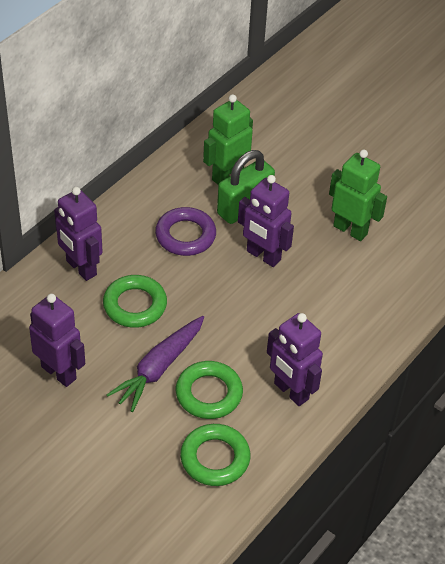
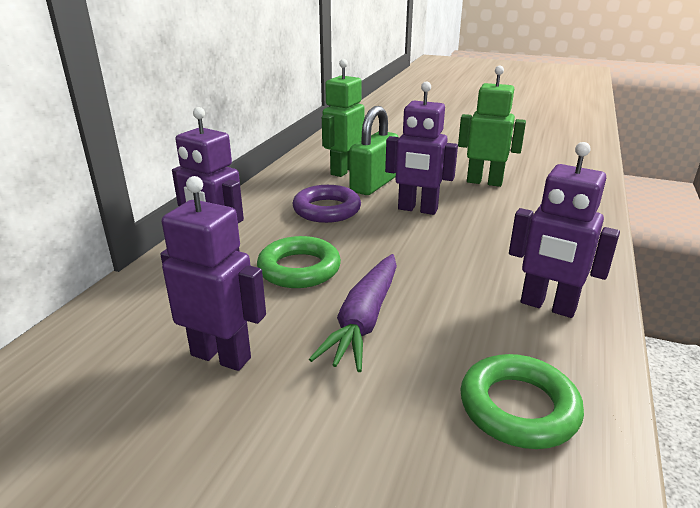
camera: 15 degrees left, 20 degrees down
(209, 393) = (448, 331): green ring -> none

